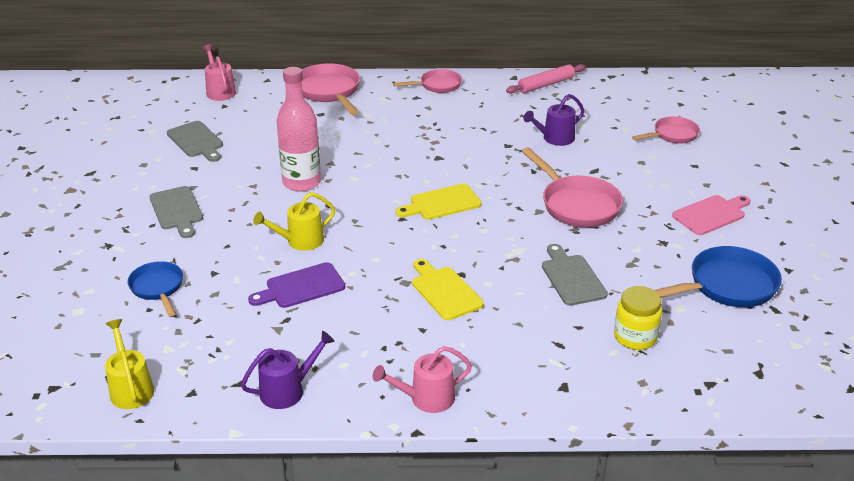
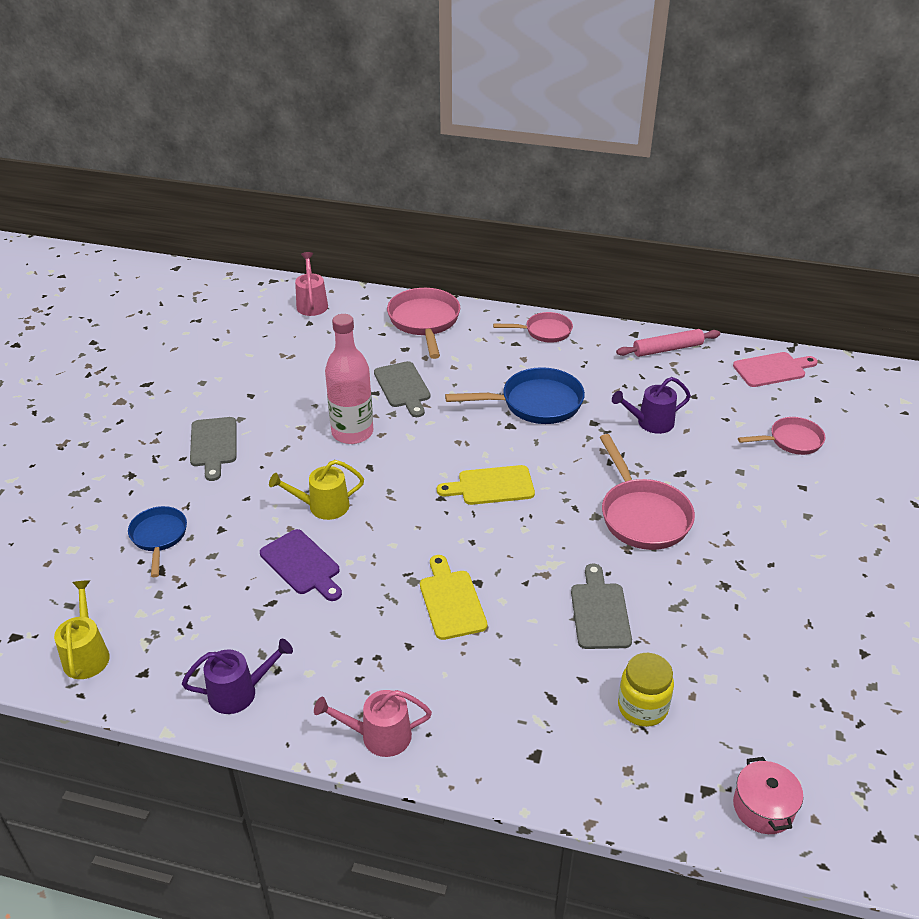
camera: 15 degrees right, 5 degrees up
(196, 141) = (265, 362): grey cutting board -> grey cutting board (403, 387)
(301, 287) = (302, 565): purple cutting board -> purple cutting board turned 120 degrees counterclockwise
(711, 214) = (797, 558): pink cutting board -> pink cutting board (772, 369)
(726, 286) = (778, 660): blue pan -> blue pan (535, 403)
(757, 386) = (763, 807): none -> pink pot

